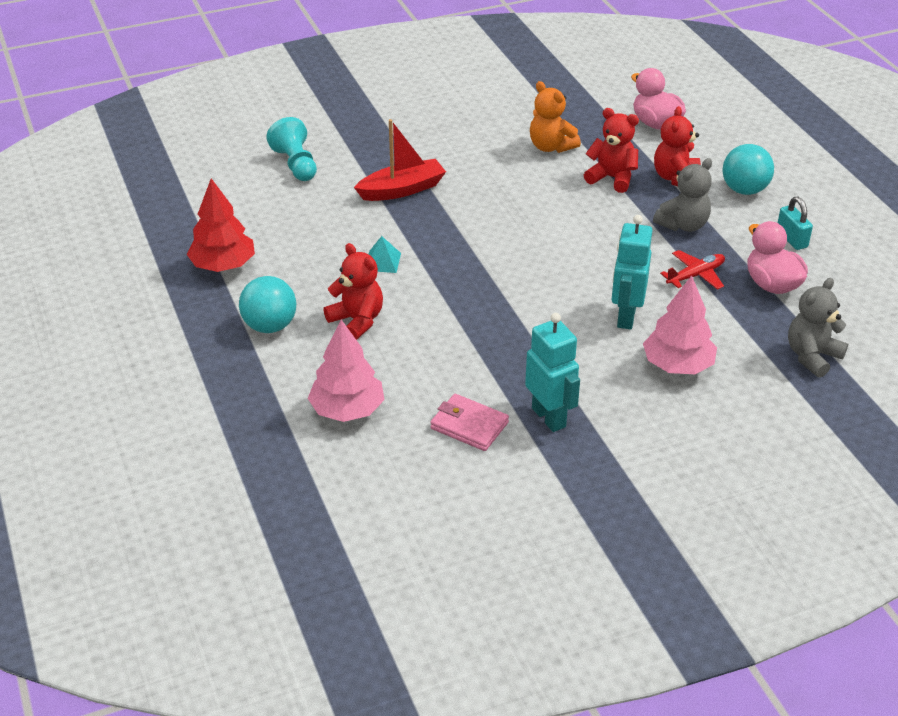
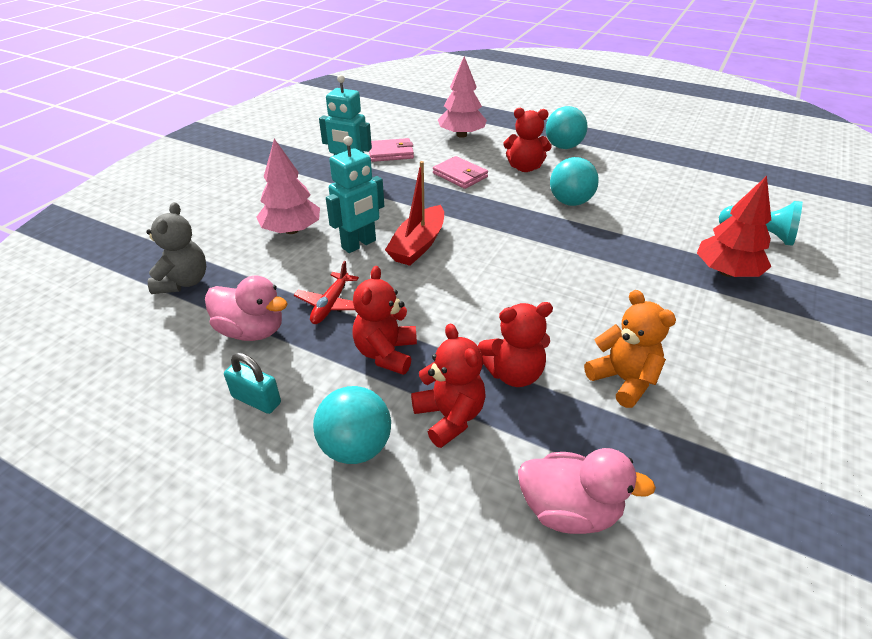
camera: 140 degrees right, 0 degrees up
(223, 266) = (647, 159): red tree -> red tree (726, 272)
(382, 261) = (570, 202): turquoise pyramid -> turquoise ball
(402, 190) = (654, 256): red boat -> red boat (418, 245)
(436, 347) = (460, 175): none -> pink wallet
(551, 147) = (623, 380): orange teddy bear -> orange teddy bear turned 45 degrees clockwise
(626, 317) = (359, 244): turquoise robot -> turquoise robot turned 75 degrees clockwise
(683, 225) = (386, 353): grey teddy bear -> red teddy bear

